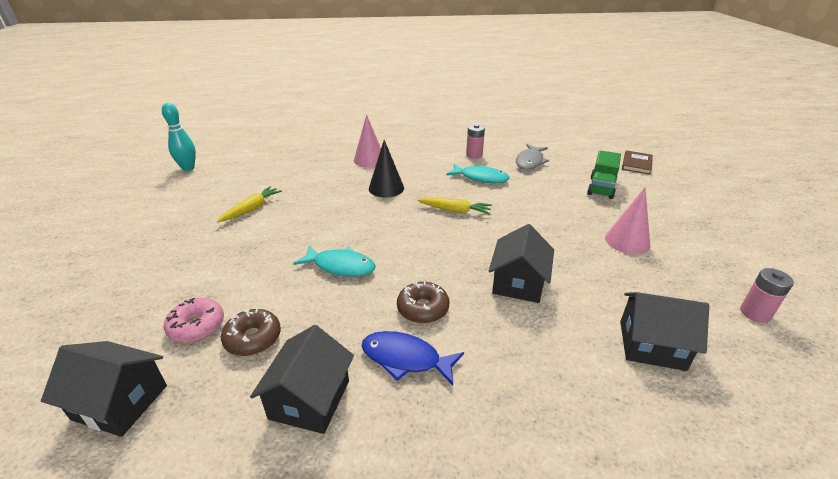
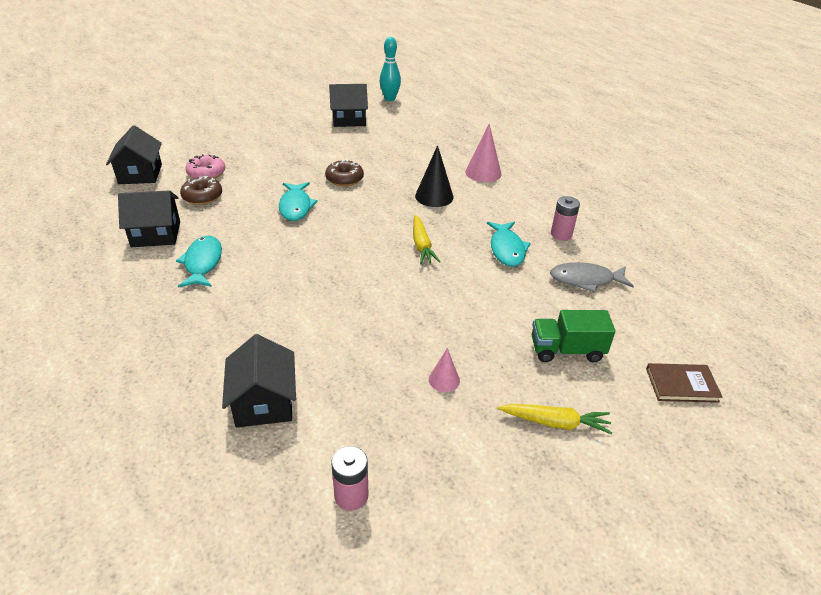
camera: 65 degrees right, 5 degrees up
(251, 209) = (350, 145): yellow carrot -> yellow carrot (555, 422)
(405, 359) = (202, 263): blue fish -> turquoise fish
(423, 308) = (261, 258): brown donut -> brown donut (344, 179)
(518, 283) = (320, 305): black house -> black house (349, 119)
(627, 241) = (444, 380): pink cone -> pink cone, size x0.58

